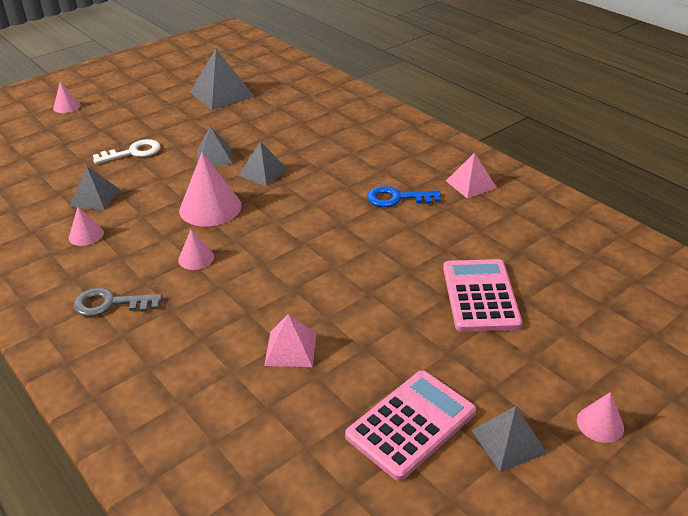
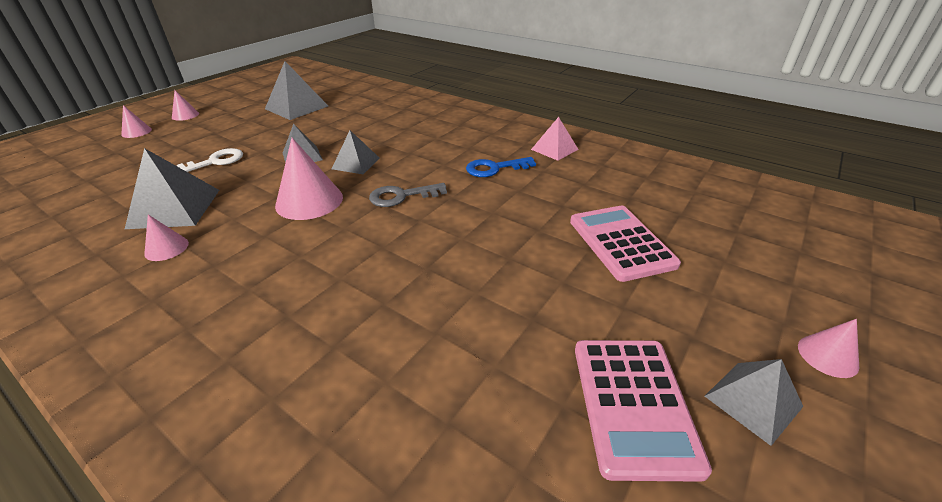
camera: 15 degrees left, 0 degrees up
(95, 197) = (174, 208): grey pyramid -> grey pyramid, size x1.59
(111, 304) = (207, 323): grey key -> grey key (402, 196)
(196, 258) = (305, 253): pink cone -> pink cone (185, 115)
(290, 349) = (449, 337): pink pyramid -> none
(411, 424) = (633, 404): pink calculator -> pink calculator turned 150 degrees clockwise

